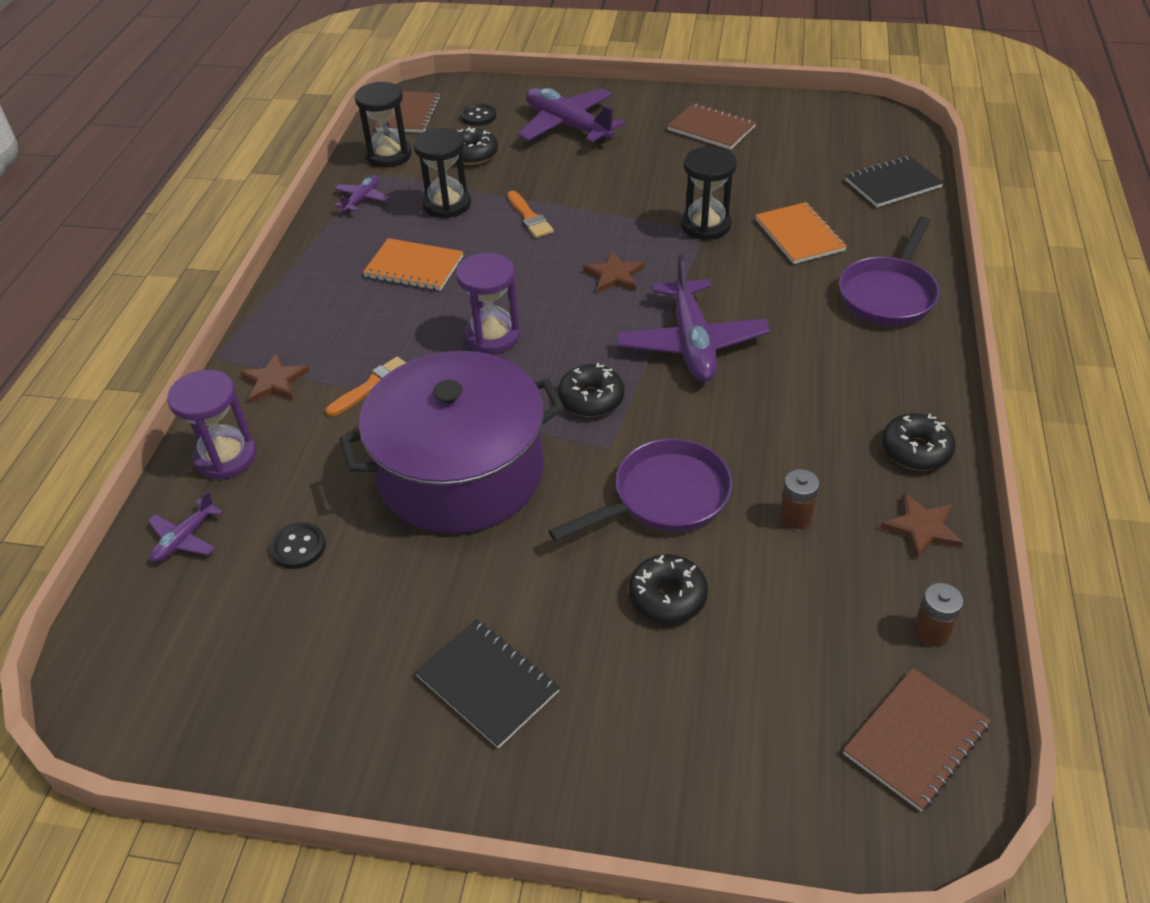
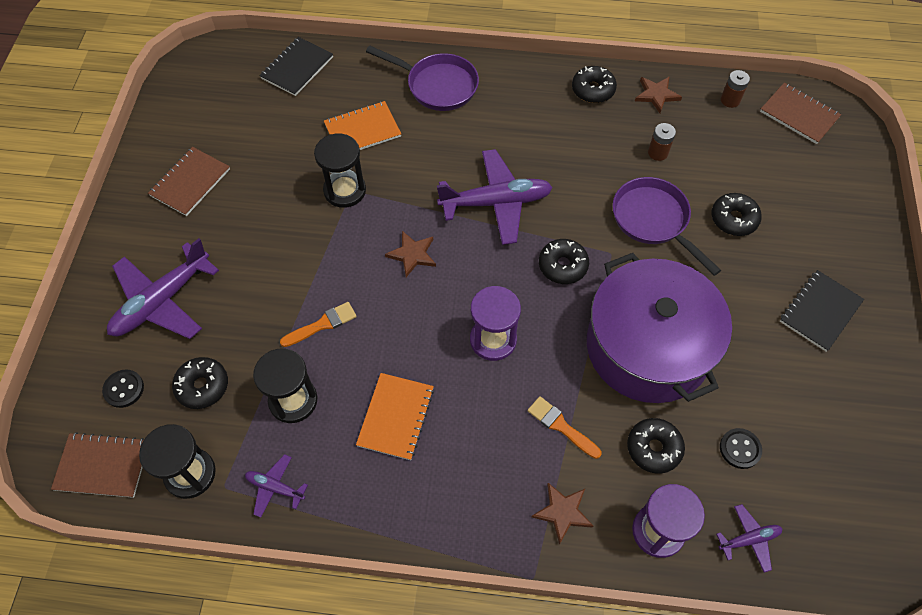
camera: 95 degrees left, 15 degrees up
(185, 538) = (749, 539): purple plane -> purple plane turned 45 degrees counterclockwise
(323, 463) = (653, 448): none -> black donut
(892, 184) = (297, 68): black notebook -> black notebook turned 60 degrees clockwise

